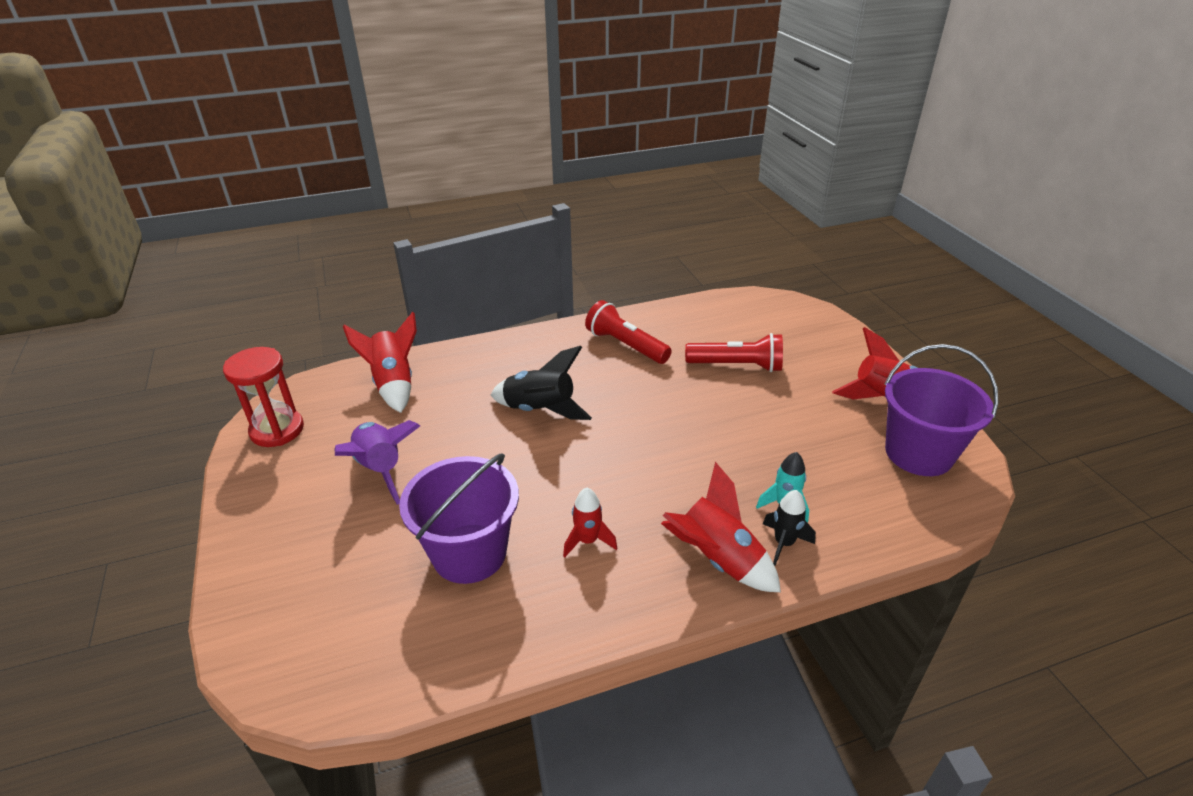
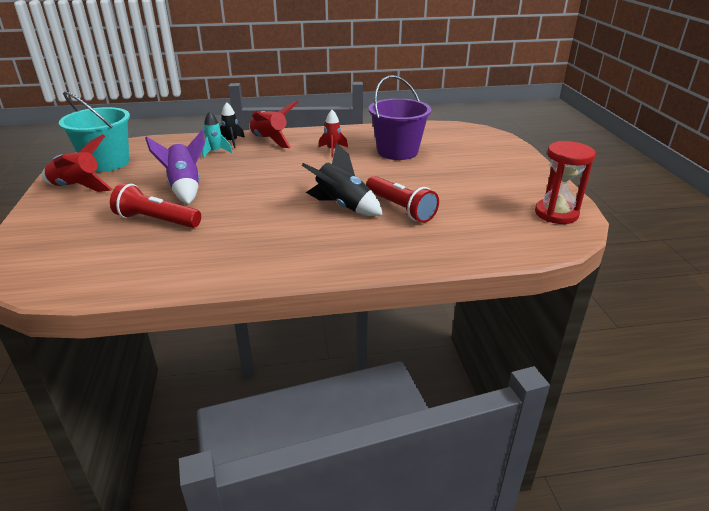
camera: 170 degrees left, 5 degrees down
(381, 469) = (460, 185): purple rocket -> purple rocket (185, 188)
(394, 384) = (472, 237): red rocket -> none
(625, 345) = (241, 249): red flashlight -> red flashlight (400, 208)
(918, 453) = (107, 163): purple bucket -> turquoise bucket

